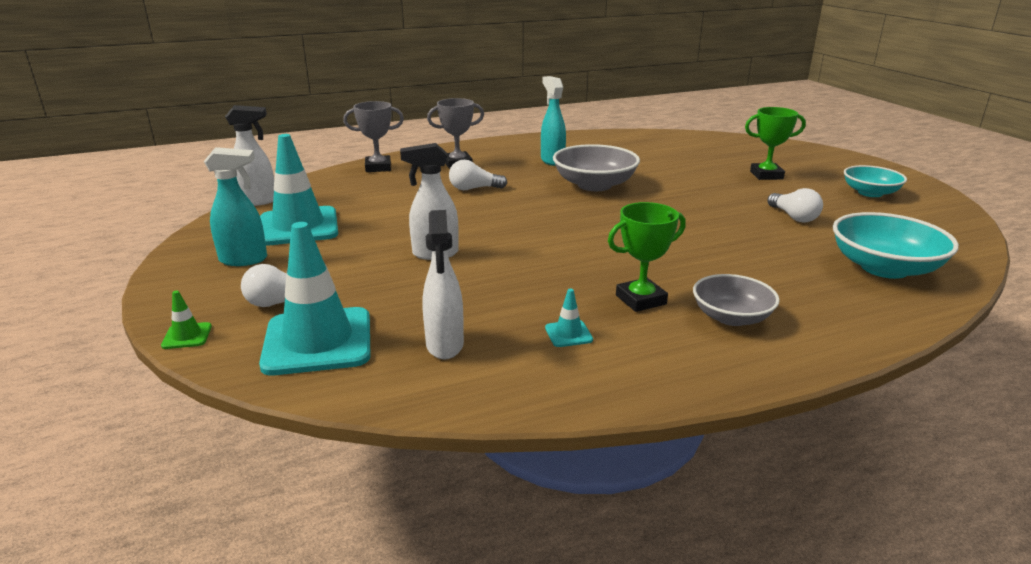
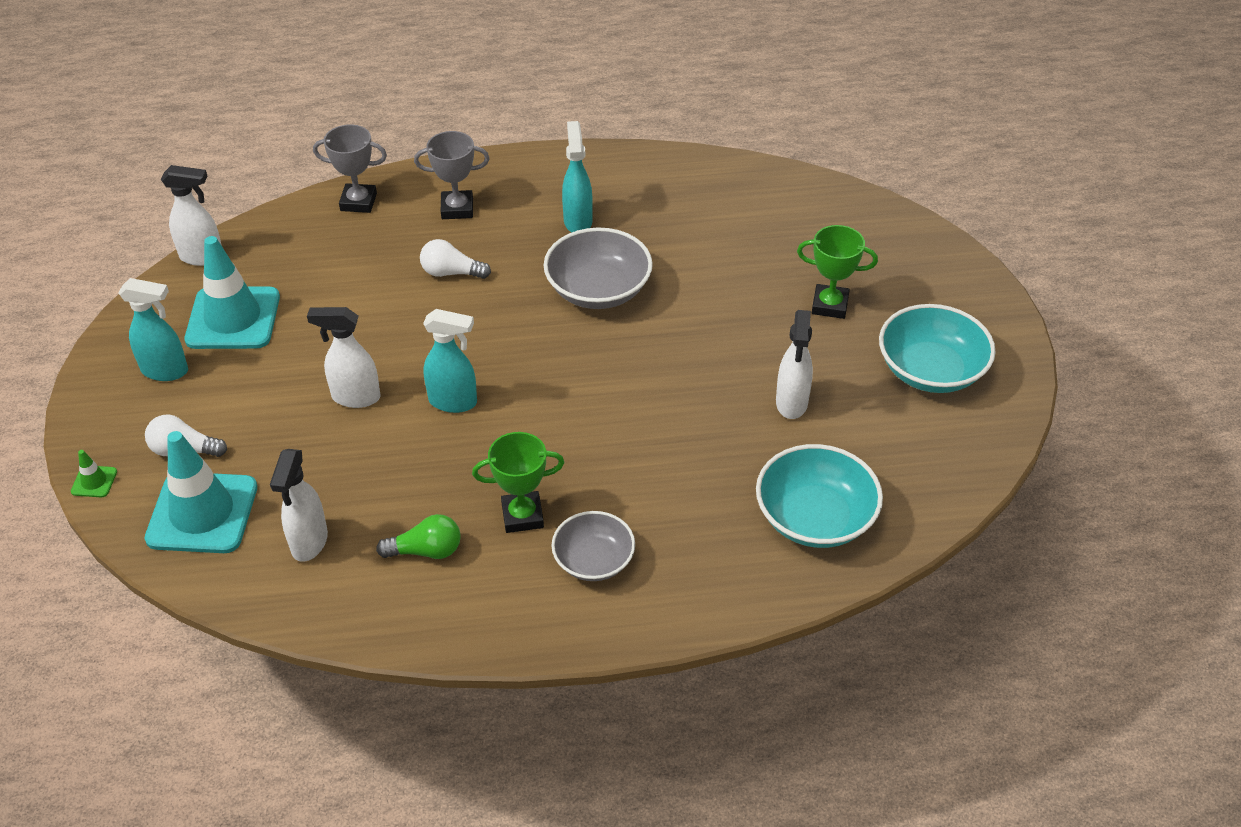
camera: 15 degrees right, 20 degrees up
(524, 246) = (454, 402): none -> turquoise spray bottle
(568, 334) = (426, 550): turquoise traffic cone -> green light bulb
(793, 217) = (791, 403): white light bulb -> white spray bottle
(870, 193) = (930, 370): turquoise bowl -> turquoise bowl, size x1.53

